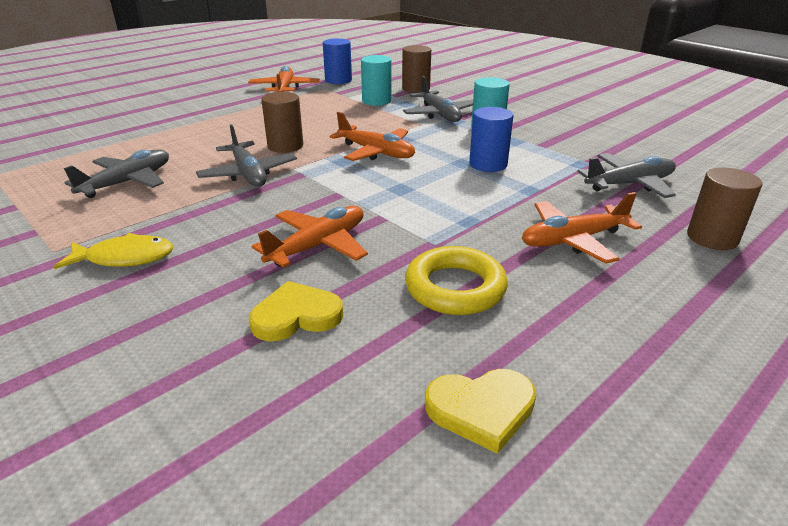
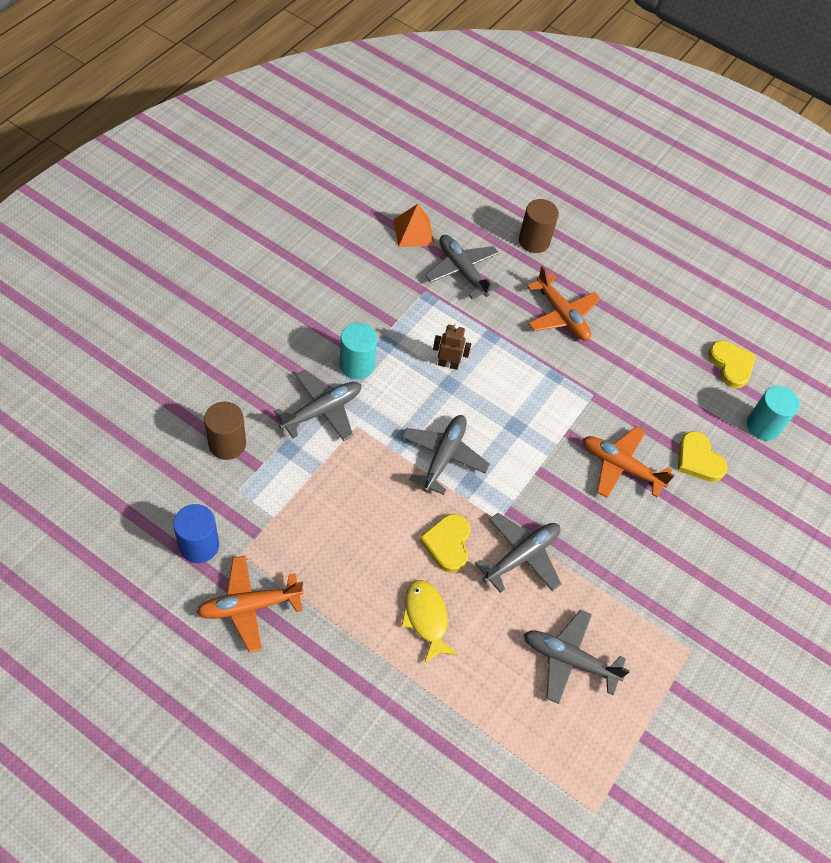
camera: 110 degrees left, 25 degrees up
(125, 258) = (680, 591): yellow fish -> yellow fish (426, 618)
(285, 146) = (447, 544): brown cylinder -> yellow heart
(376, 101) = (284, 481): turquoise cylinder -> turquoise cylinder (763, 426)
(376, 152) = (443, 456): orange plane -> grey plane
(455, 288) = (640, 380): yellow ring -> none
(488, 164) = (448, 364): blue cylinder -> brown robot
(679, 164) = (413, 232): none -> orange pyramid

